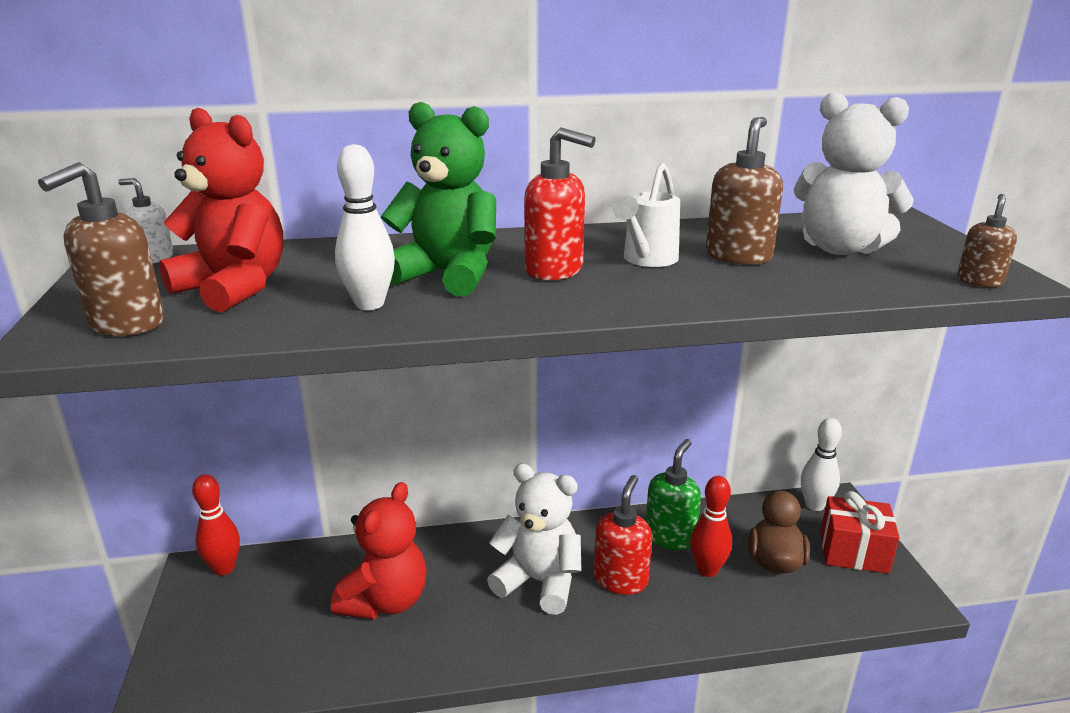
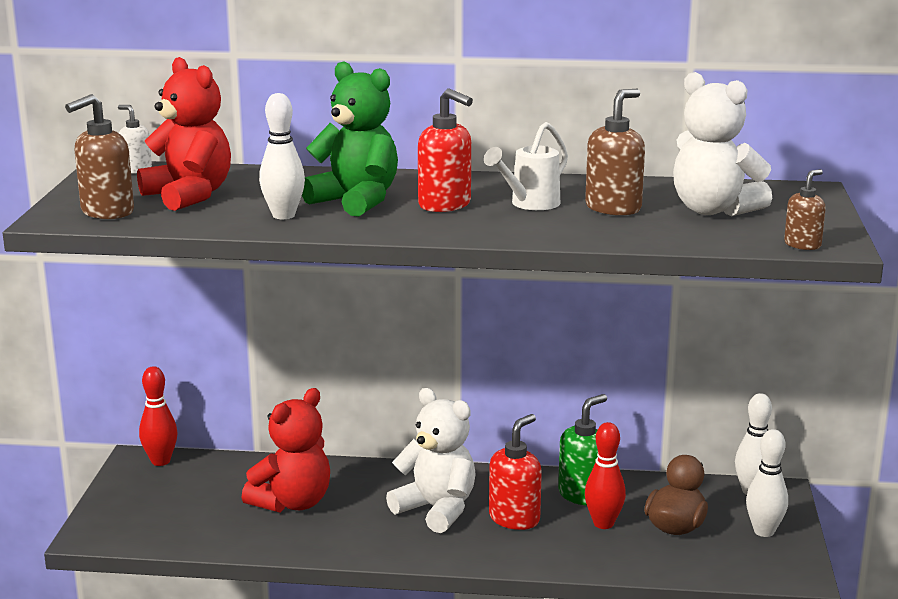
camera: 15 degrees right, 5 degrees down
(853, 551) = (764, 531): red gift -> white bowling pin

